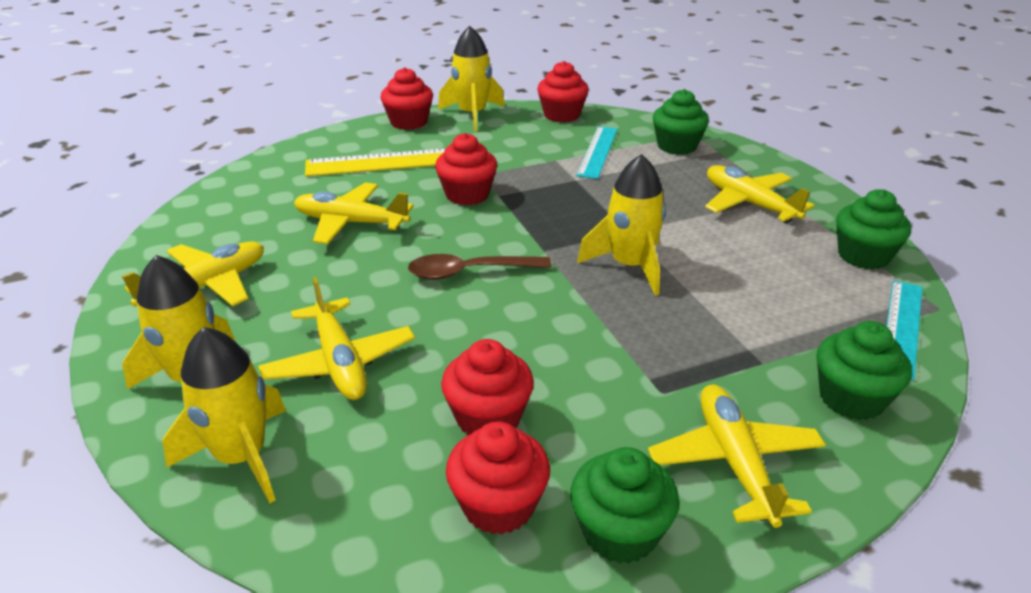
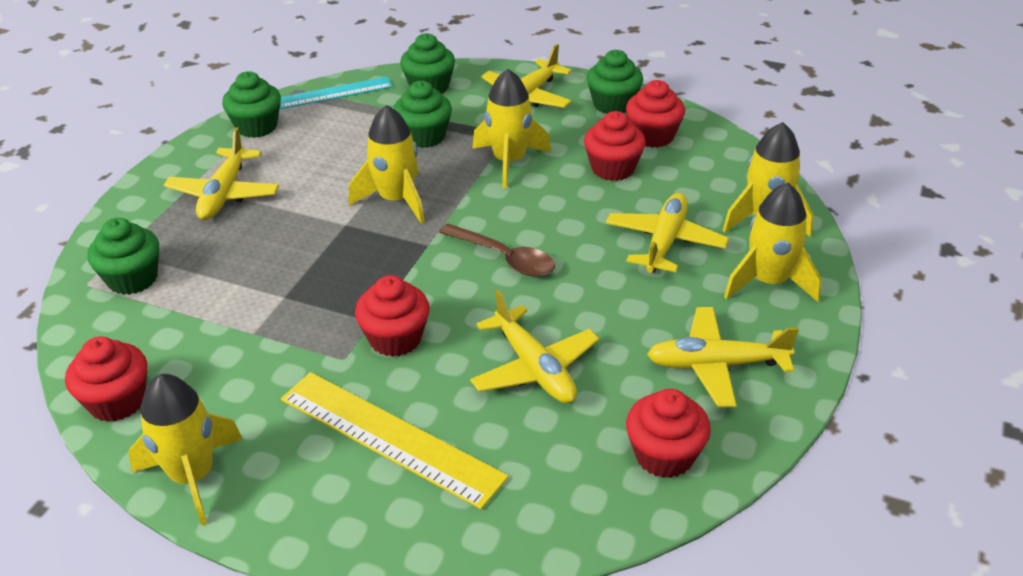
camera: 135 degrees left, 5 degrees up
(409, 122) = (277, 517): red cupcake -> red cupcake (664, 455)
(598, 151) = (202, 318): turquoise ruler -> none
(604, 357) = (509, 162): none -> yellow rocket
(727, 334) = (424, 136): none -> green cupcake

